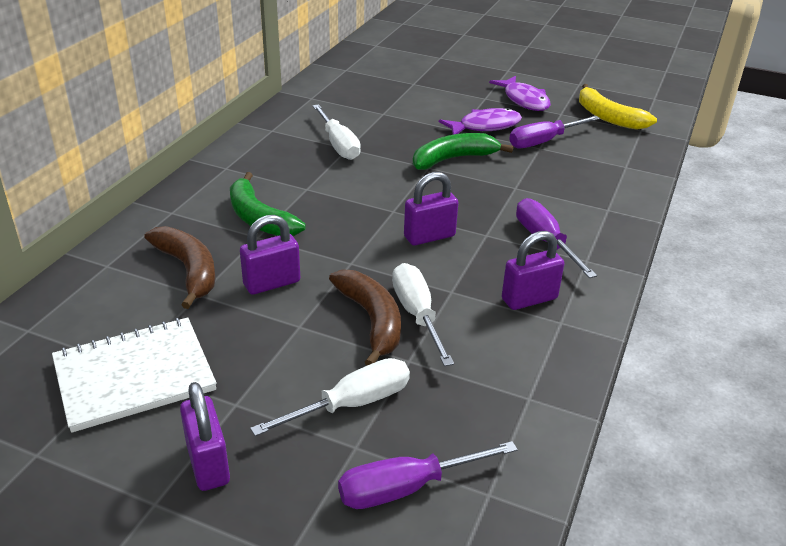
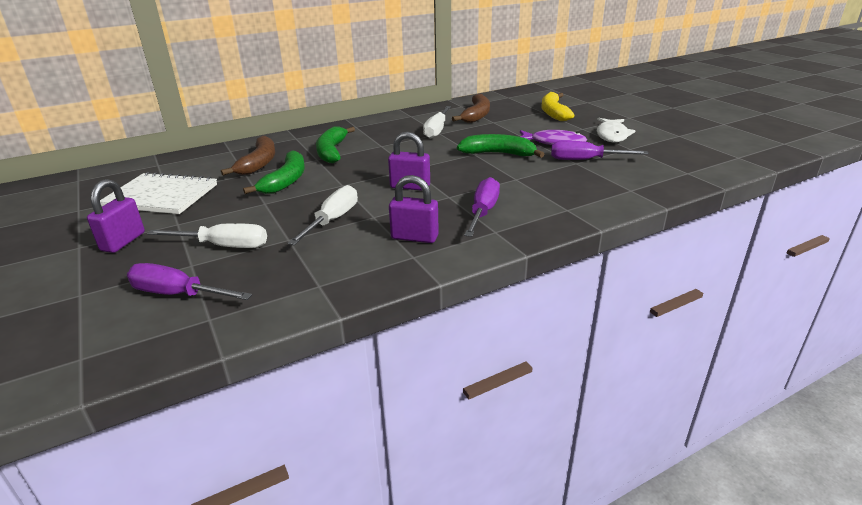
camera: 40 degrees right, 5 degrees down
(272, 283) = (286, 181): purple padlock -> green banana
(371, 321) = (303, 214): brown banana -> brown banana (476, 115)
(524, 100) = (612, 135): purple fish -> white fish
(608, 117) = (669, 159): yellow banana -> yellow banana (553, 113)

